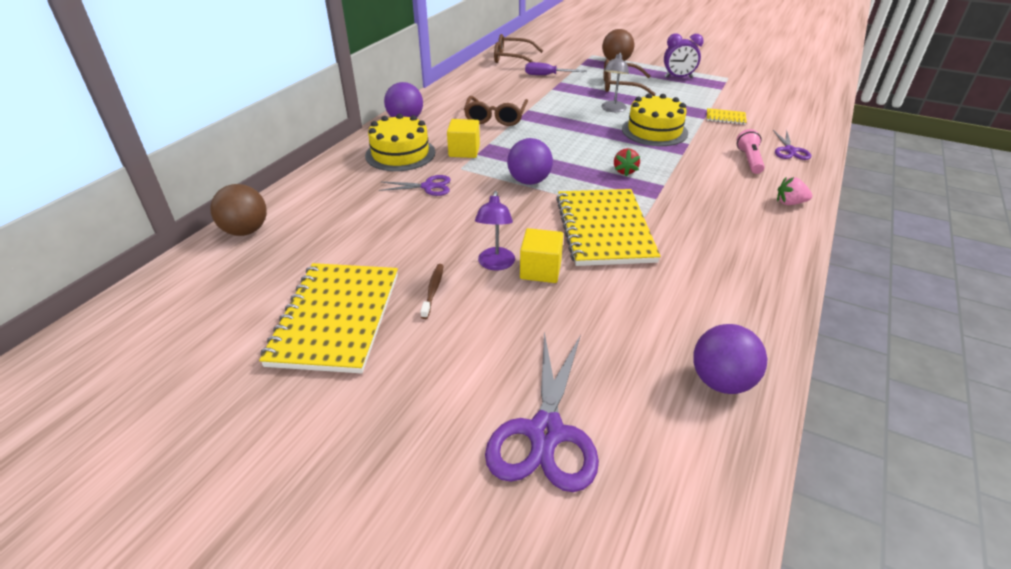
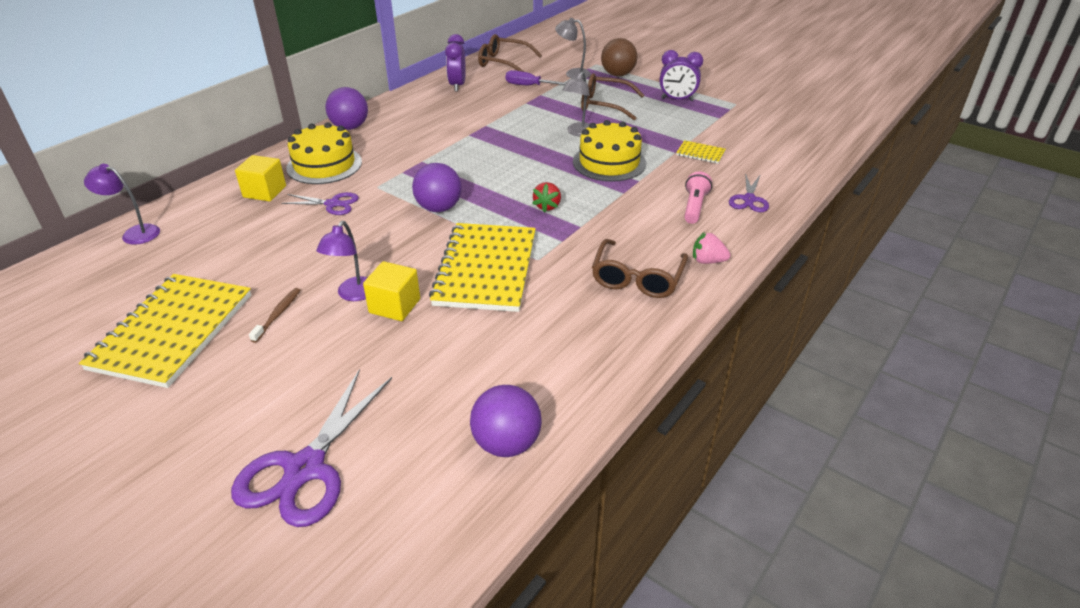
camera: 10 degrees right, 0 degrees up
(246, 231) = (134, 233): brown ball -> purple lamp
(464, 151) = (391, 167): yellow cube -> yellow cube (265, 192)
(483, 79) = (457, 86): none -> purple clock
(495, 117) = (445, 132): brown glasses -> brown glasses (637, 278)
(577, 63) = (572, 73): none -> grey lamp

